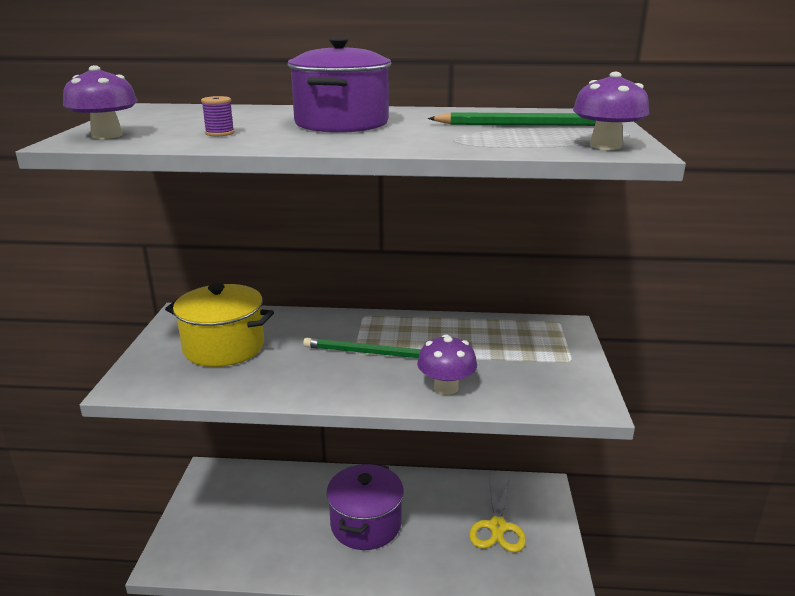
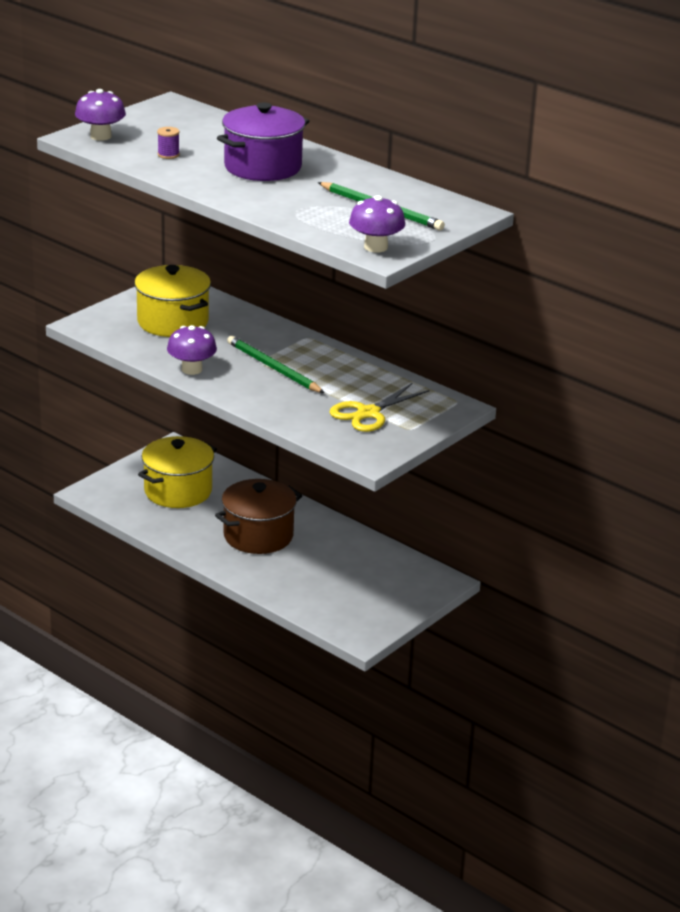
camera: 35 degrees right, 5 degrees up
(251, 515) = (178, 491): none -> yellow pot
(366, 524) = (258, 536): purple pot -> brown pot
(446, 387) = (287, 408): purple mushroom -> purple mushroom (191, 369)
(497, 527) = (361, 584): yellow scissors -> yellow scissors (368, 413)

